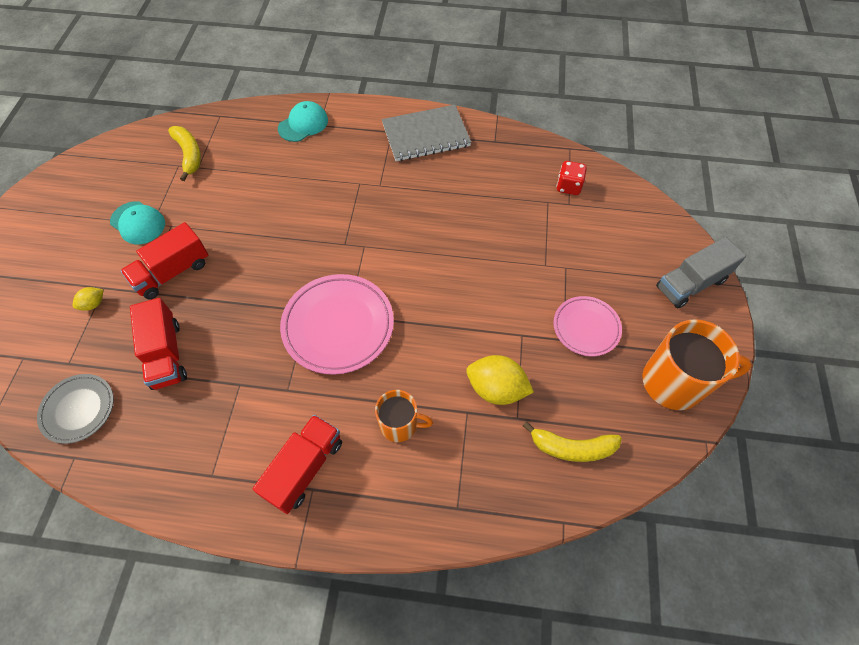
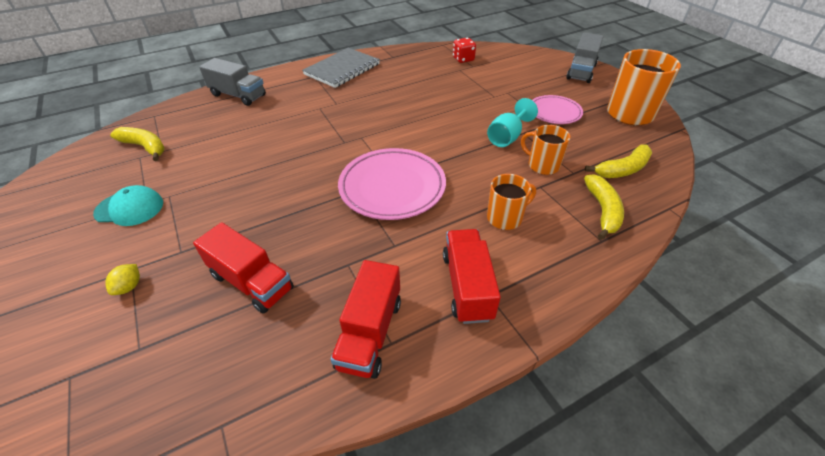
camera: 35 degrees left, 15 degrees down
(78, 409) = (188, 380): grey plate -> none
(172, 272) = (201, 224): red truck -> red truck (370, 333)
(303, 124) = (238, 95): turquoise cap -> grey truck
(494, 479) = (602, 210): none -> yellow banana
(496, 389) = (542, 165): yellow lemon -> orange mug
(499, 331) = (507, 137): none -> turquoise goblet

